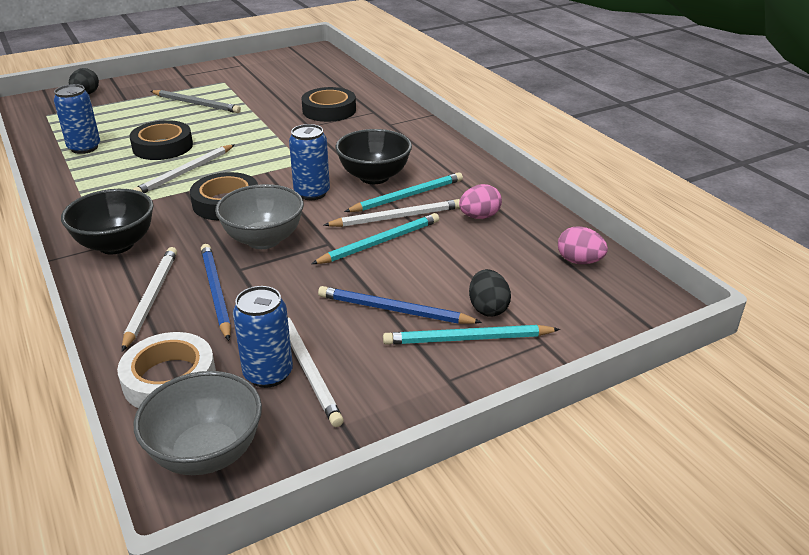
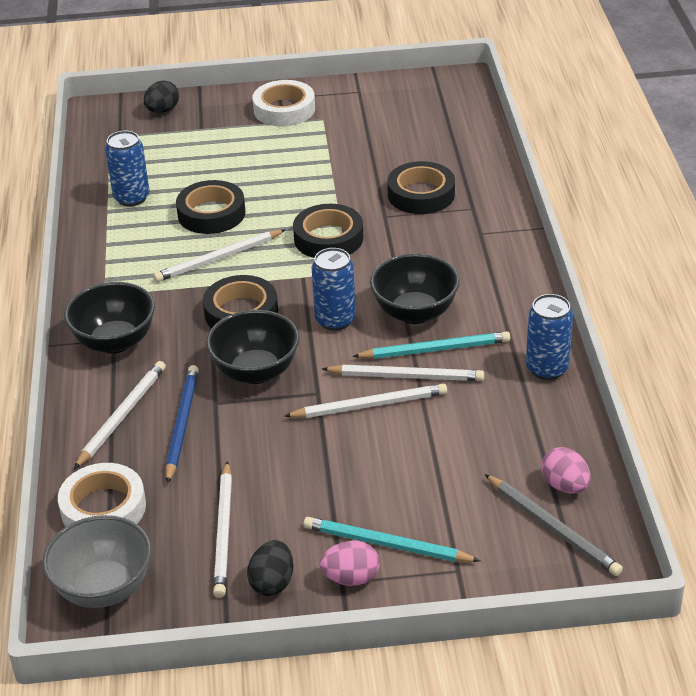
camera: 25 degrees right, 5 degrees up
(189, 81) = (284, 109): none -> white tape
(196, 104) = (275, 151): grey pencil -> grey pencil (553, 527)
(264, 240) = (255, 372): grey bowl -> black bowl
(268, 374) = (187, 528): blue can -> blue can (547, 368)
(272, 145) = (328, 238): none -> black tape
(380, 242) = (369, 405): turquoise pencil -> white pencil
(394, 310) = (336, 492): blue pencil -> none
(479, 217) = (496, 398): pink egg -> pink egg (351, 578)
(488, 308) = (428, 516): black egg -> black egg (272, 583)

